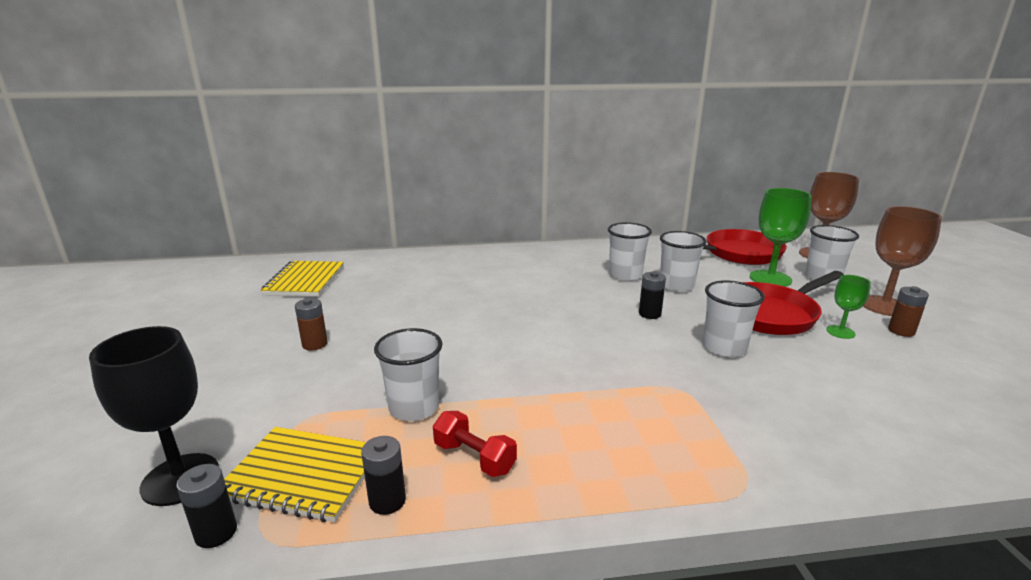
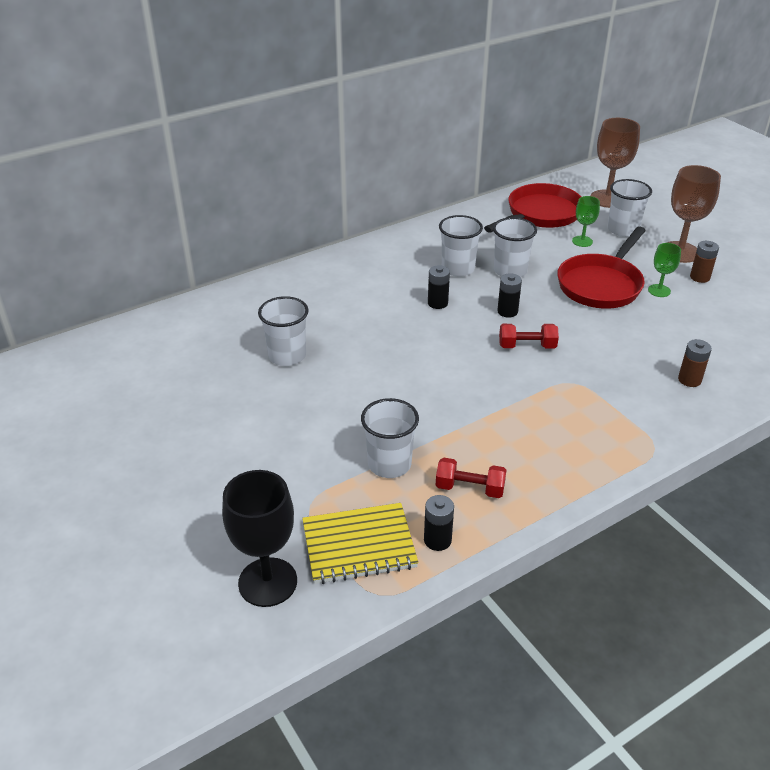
camera: 25 degrees left, 15 degrees up
(216, 533) = (341, 604): black battery -> black battery (437, 303)
(305, 281) = (144, 361): yellow notebook -> none
(315, 344) = (240, 432): brown battery -> brown battery (689, 380)
(649, 345) = (527, 346): none -> red dumbbell
(724, 348) = (584, 332): white cup -> white cup (287, 355)
(770, 278) = (582, 241): green goblet -> green goblet, size x0.54

